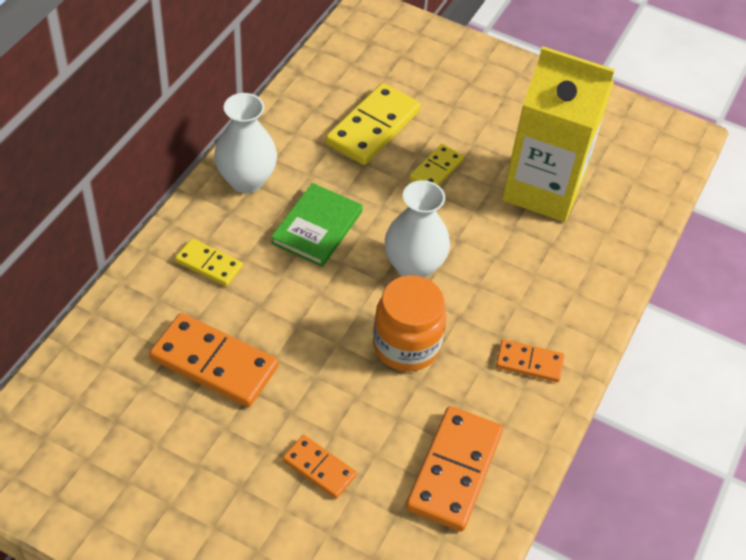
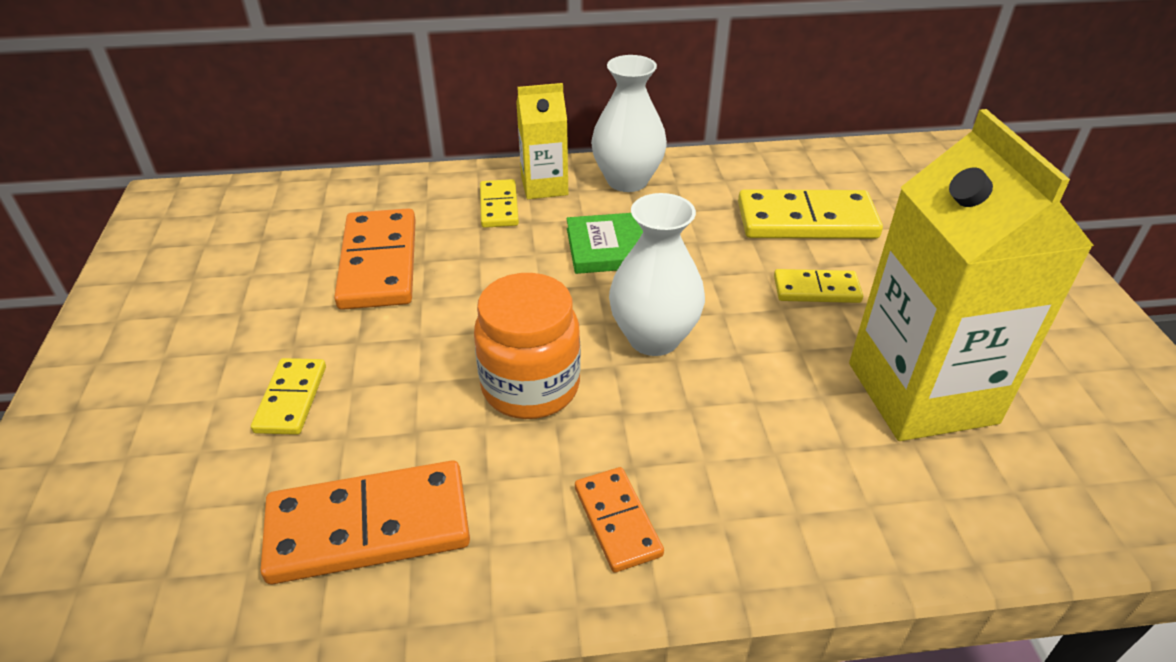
camera: 60 degrees right, 10 degrees down
(208, 226) = (544, 186): none -> yellow carton
(319, 468) = (291, 399): orange domino -> yellow domino

